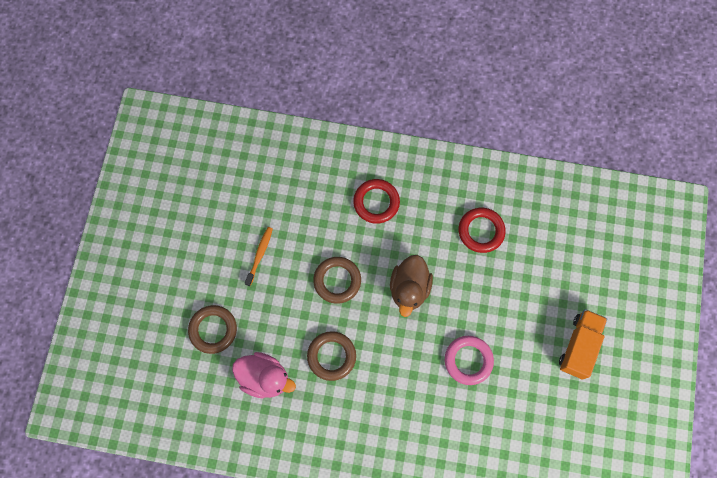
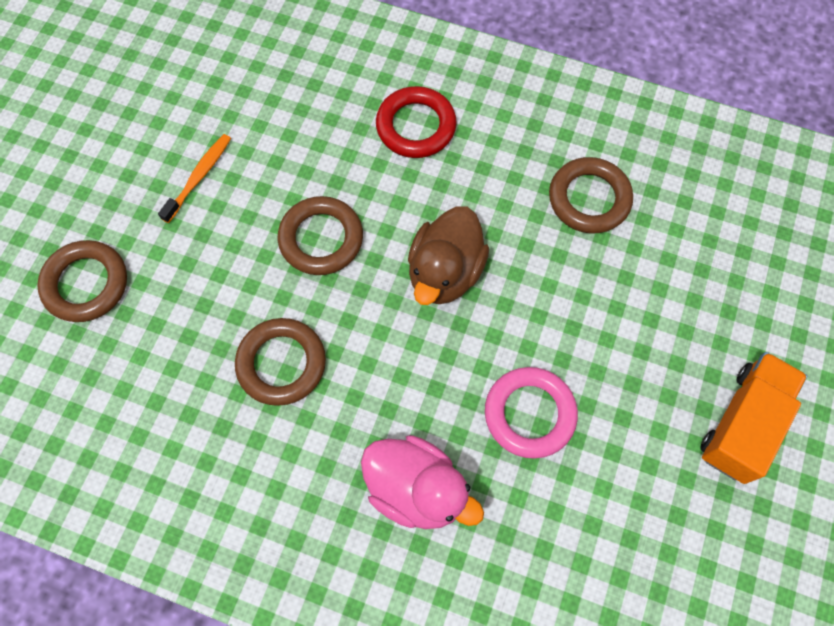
camera: 10 degrees right, 5 degrees down
(264, 378) = (153, 380): pink duck -> pink duck (416, 489)
(481, 231) = (589, 199): red ring -> brown ring

